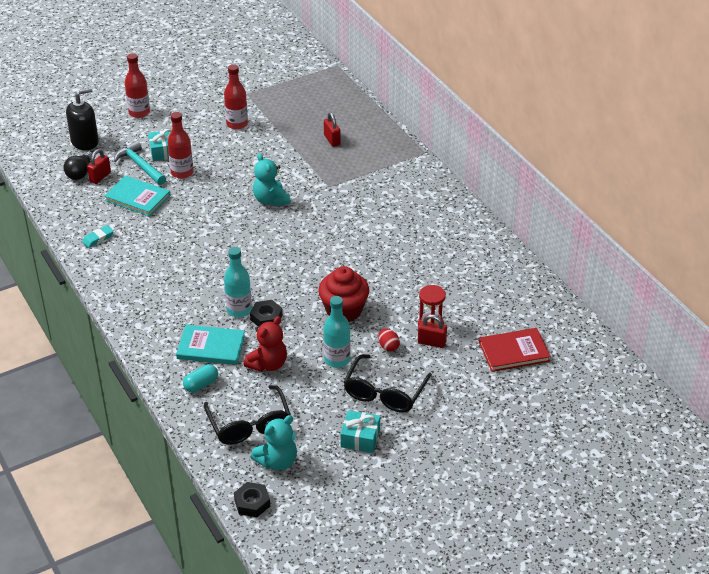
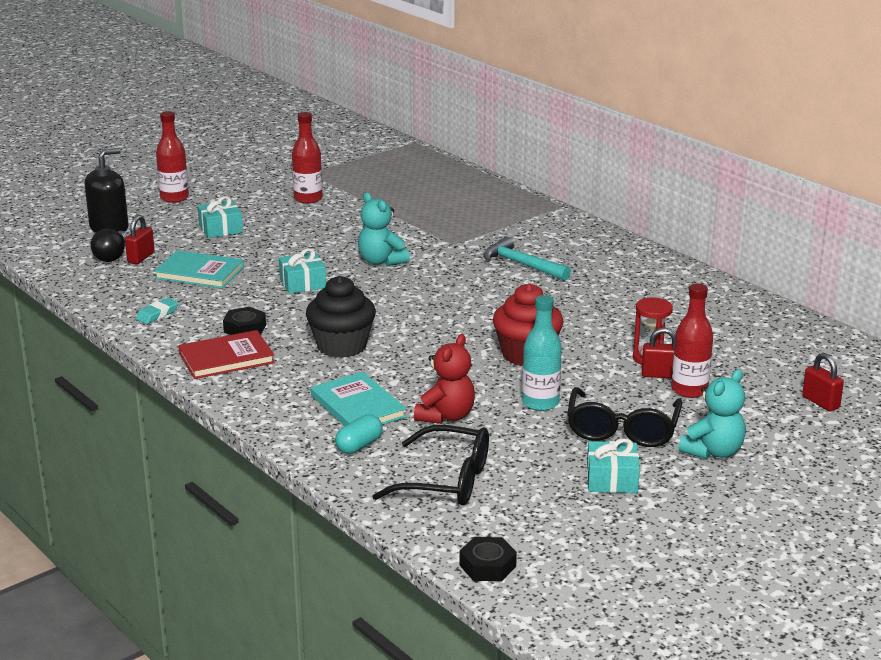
camera: 10 degrees left, 15 degrees down
(140, 165) = (192, 244): turquoise hammer -> turquoise hammer (522, 265)
(182, 173) = (252, 246): red bottle -> red bottle (689, 390)
(207, 217) = (303, 283): none -> turquoise gift
(211, 347) = (357, 406): turquoise book -> turquoise book turned 60 degrees clockwise
(217, 286) = (341, 346): none -> black cupcake
(239, 310) = (382, 366): turquoise bottle -> none
(249, 425) = (447, 481): black glasses -> black glasses turned 45 degrees counterclockwise
(266, 317) = (423, 370): black nut -> black nut (245, 328)
(277, 461) = (504, 516): turquoise teddy bear -> turquoise teddy bear (713, 452)
(332, 140) = (438, 204): red padlock -> red padlock (820, 402)
(388, 346) = (604, 384): red egg -> none
(514, 352) = (774, 374): red book -> red book (226, 358)

